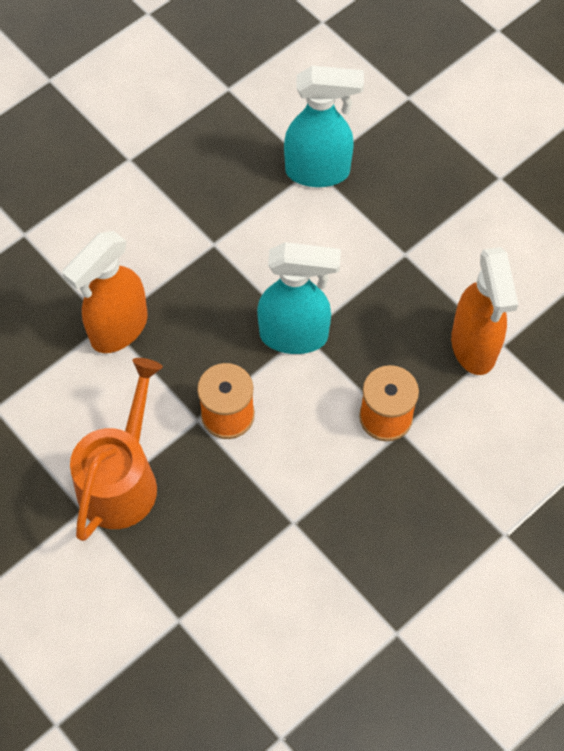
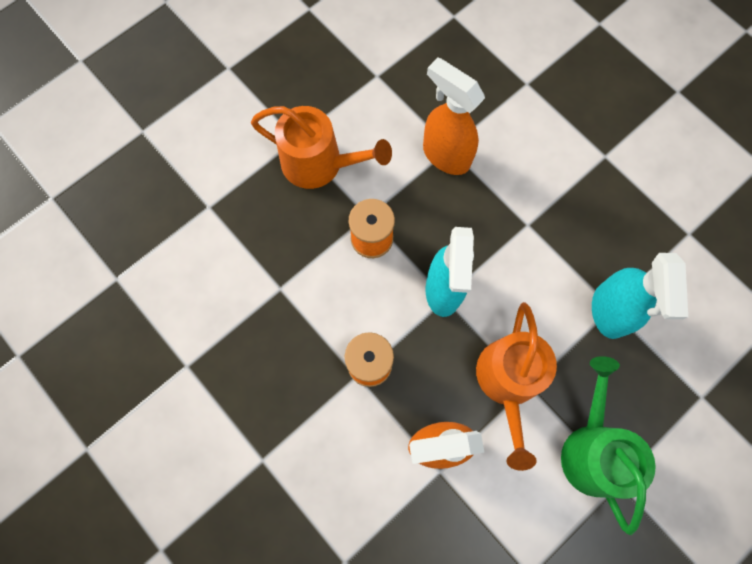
camera: 90 degrees right, 10 degrees up
(400, 274) = (508, 382): none -> orange watering can
(469, 199) = (592, 450): none -> green watering can

